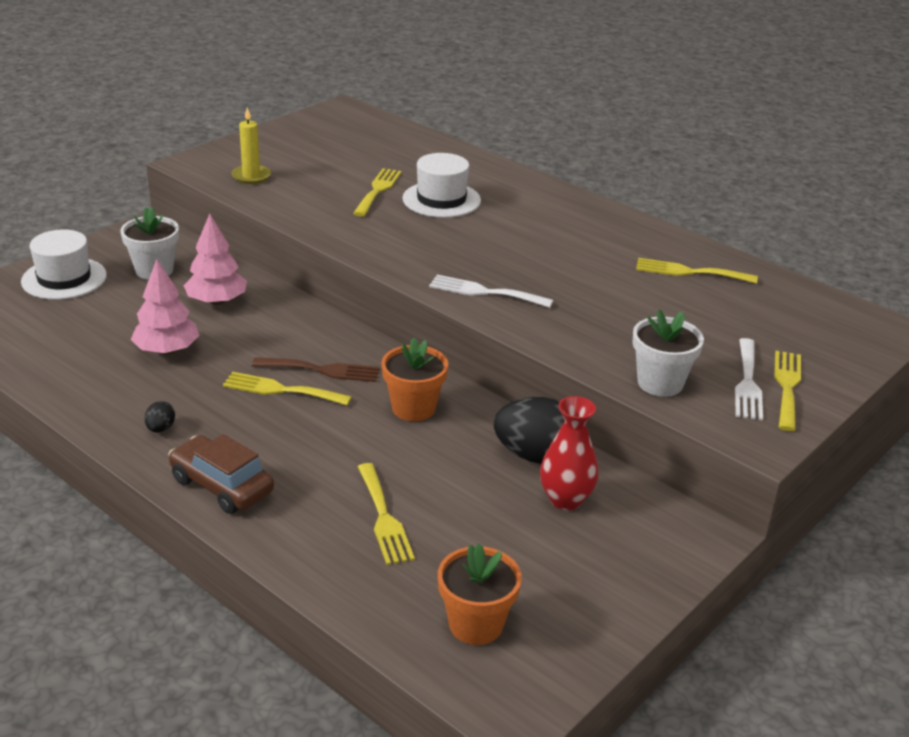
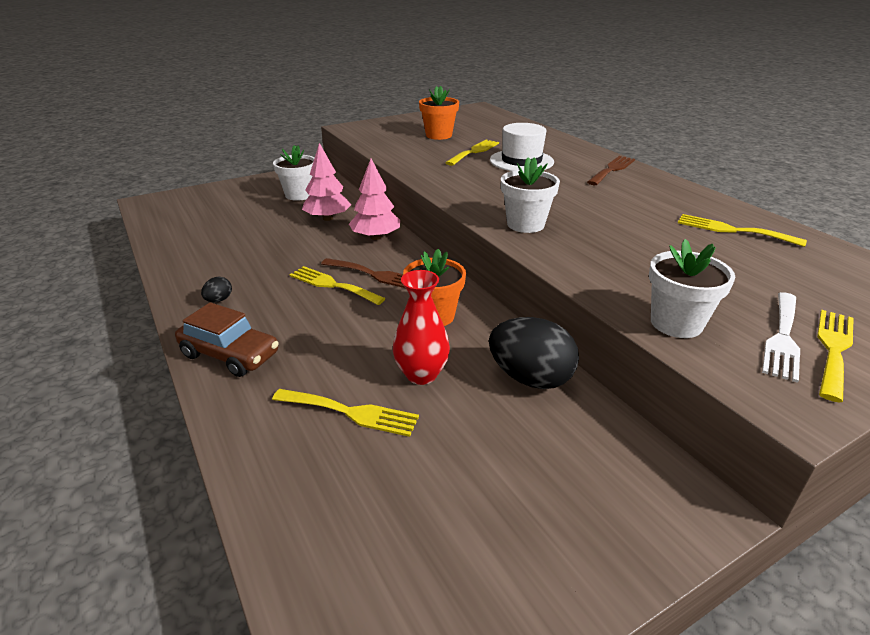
camera: 20 degrees right, 0 degrees up
(64, 278) = (236, 193): white hat -> none
(167, 350) = (268, 245): pink tree -> pink tree (376, 237)
(222, 486) = (230, 354): brown car -> brown car turned 150 degrees clockwise
(251, 176) = (386, 137): yellow candle -> none
(384, 518) = (351, 412): yellow fork -> yellow fork turned 75 degrees counterclockwise
(476, 624) = (379, 562): orange flower pot -> orange flower pot (438, 135)
(485, 292) = (525, 224): white fork -> white flower pot
(548, 202) = (612, 169): none -> brown fork
(565, 499) = (544, 429): red vase -> red vase (421, 374)

